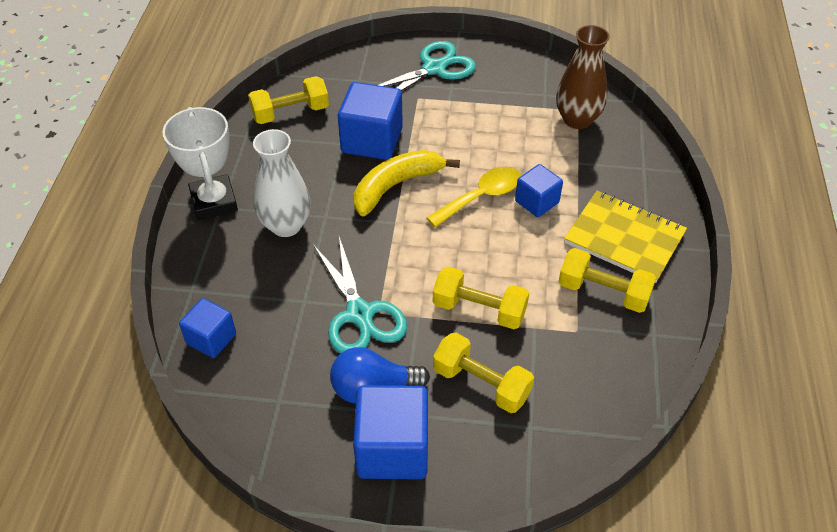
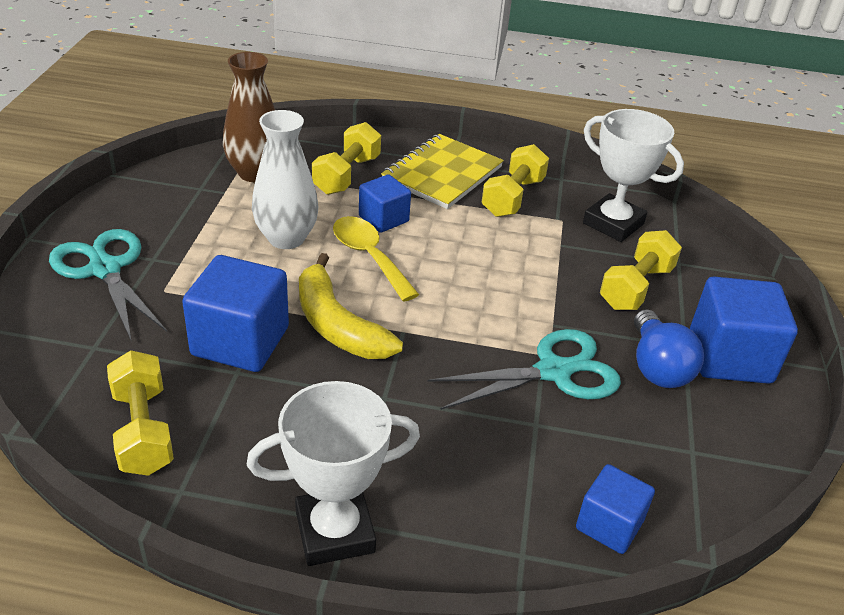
camera: 90 degrees left, 10 degrees down
(286, 225) = (398, 440): white vase -> white vase (286, 238)
(479, 310) = (540, 278): yellow dumbbell -> yellow dumbbell (347, 175)
(583, 374) = (613, 223): none -> white trophy

